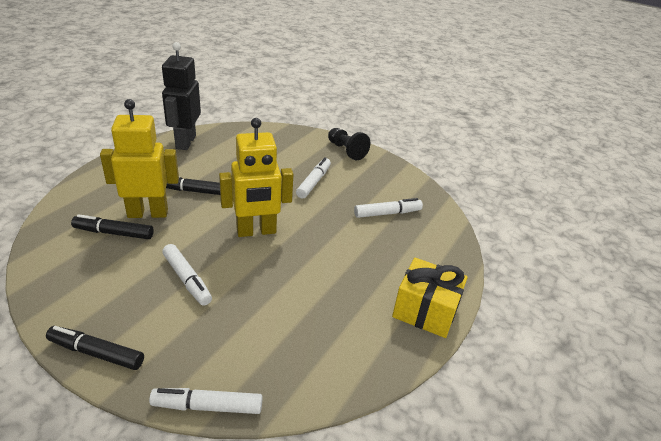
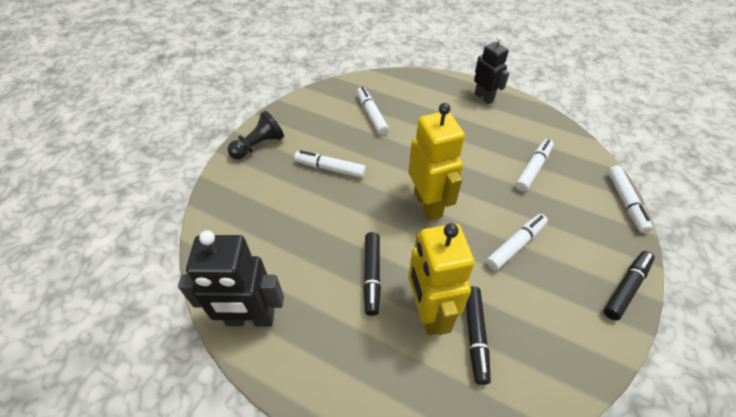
camera: 90 degrees left, 15 degrees up
(96, 353) = (626, 287): black marker -> black marker turned 150 degrees counterclockwise
(287, 324) = (533, 168): none -> white marker
(425, 311) = (484, 97): yellow gift -> black robot

